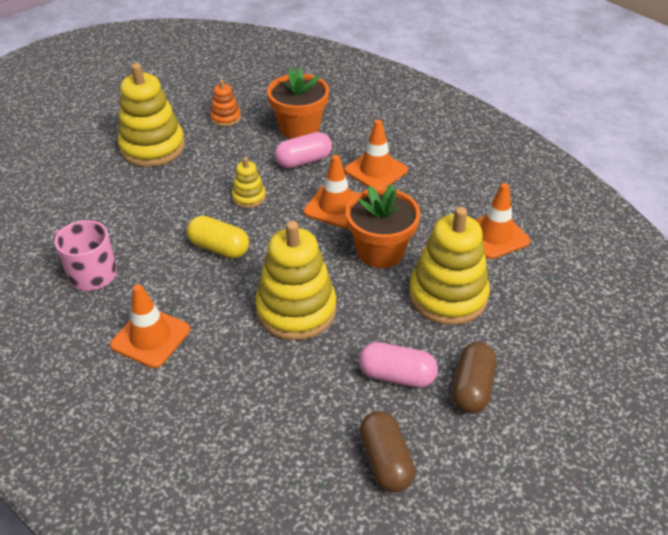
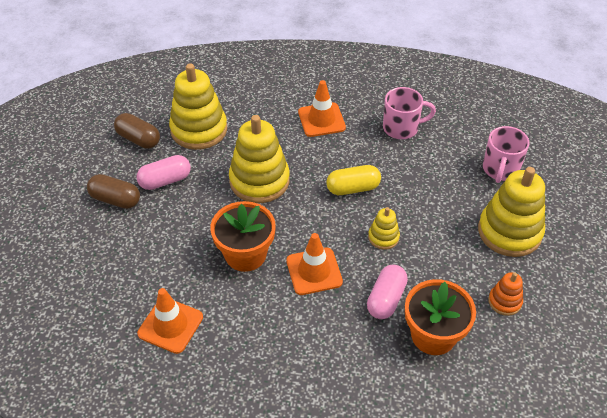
camera: 140 degrees right, 5 degrees up
(79, 187) = (500, 169): none -> pink mug
(376, 170) = (319, 330): orange traffic cone -> none
(447, 296) = (171, 249): yellow stacking toy -> yellow stacking toy (199, 130)
(472, 388) = (115, 199): brown capsule -> brown capsule turned 45 degrees counterclockwise

